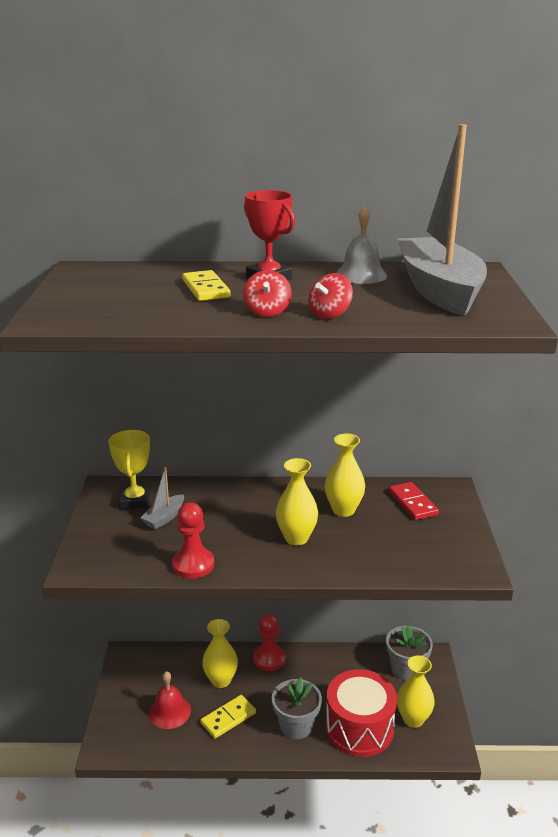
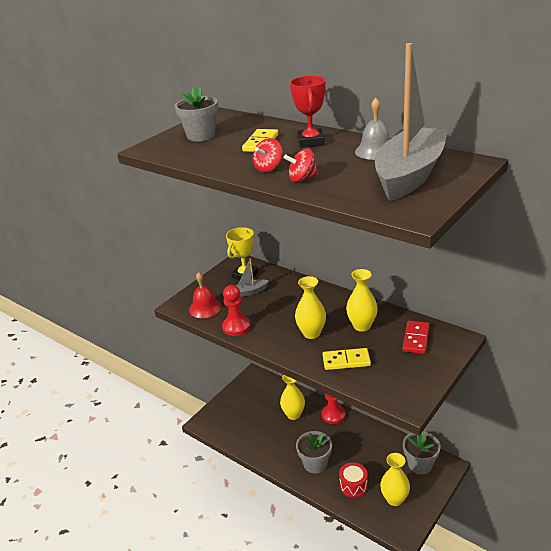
camera: 40 degrees right, 5 degrees up
(103, 294) = (201, 136): none -> grey flower pot
(169, 711) = (251, 419): red bell -> red bell (205, 308)
(228, 718) = (279, 439): yellow domino -> yellow domino (346, 361)
(359, 728) = (353, 485): red drum -> red drum, size x0.54

